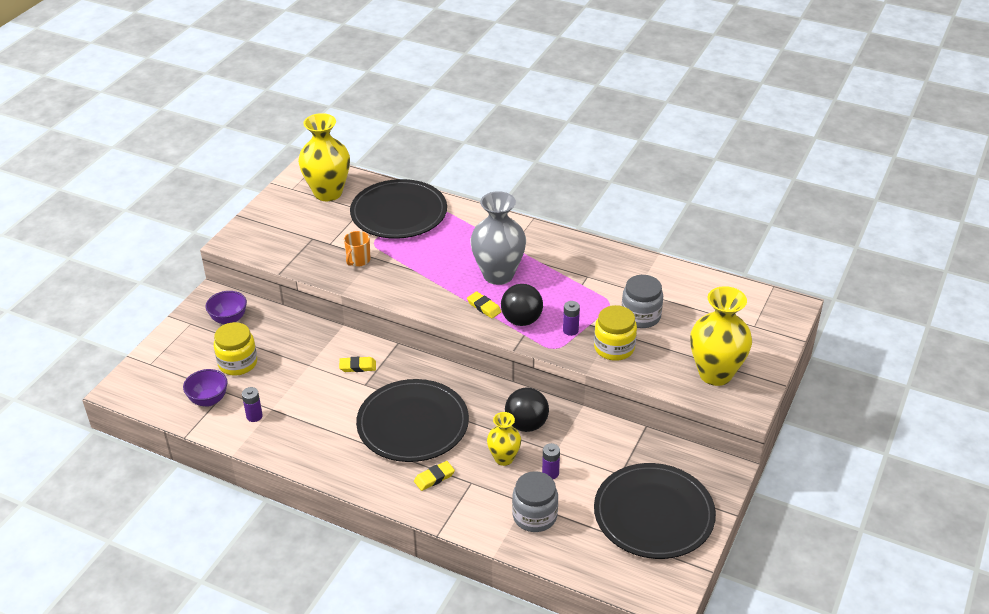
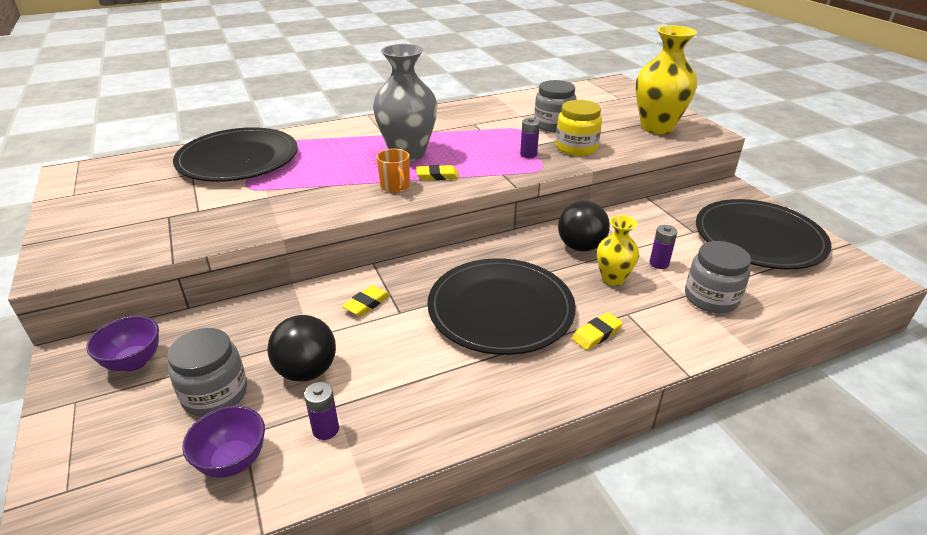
camera: 50 degrees left, 5 degrees down
(238, 363) = (215, 394): yellow jar -> grey jar
(328, 193) = (128, 179): yellow vase -> none
(358, 260) = (254, 206): orange mug -> orange mug (395, 187)
(434, 478) = (596, 334): yellow eraser -> yellow eraser turned 45 degrees clockwise
(521, 320) = (483, 167): black ball -> black ball (307, 371)

